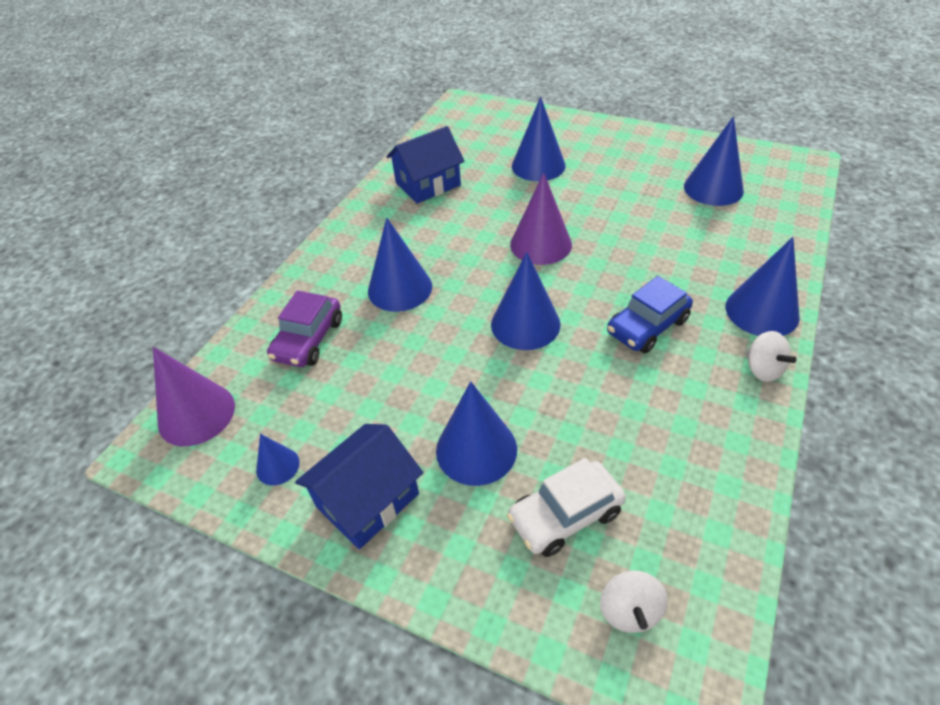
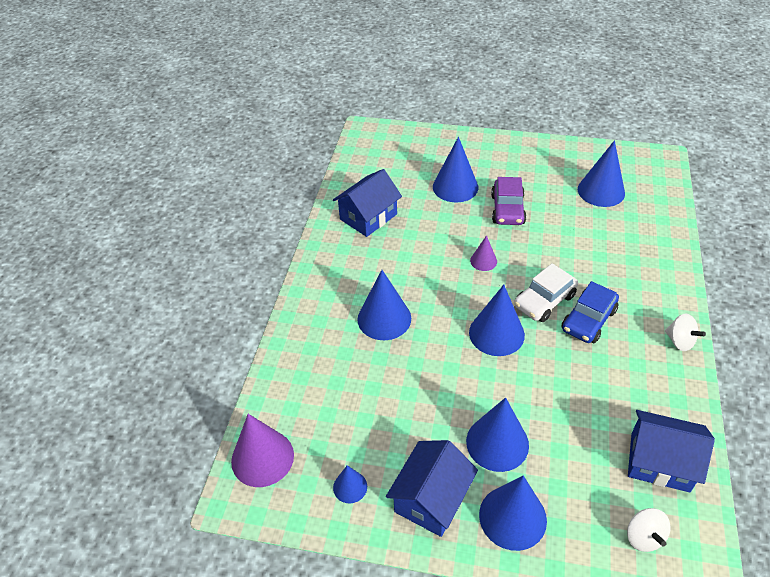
camera: 15 degrees left, 0 degrees up
(308, 339) = (327, 376): purple car -> purple car (507, 209)
(540, 244) = (483, 261): purple cone -> purple cone, size x0.53
(565, 515) = (578, 479): white car -> white car (544, 301)
(686, 515) = (660, 462): none -> blue house
(762, 311) = (666, 294): blue cone -> blue cone (512, 517)

